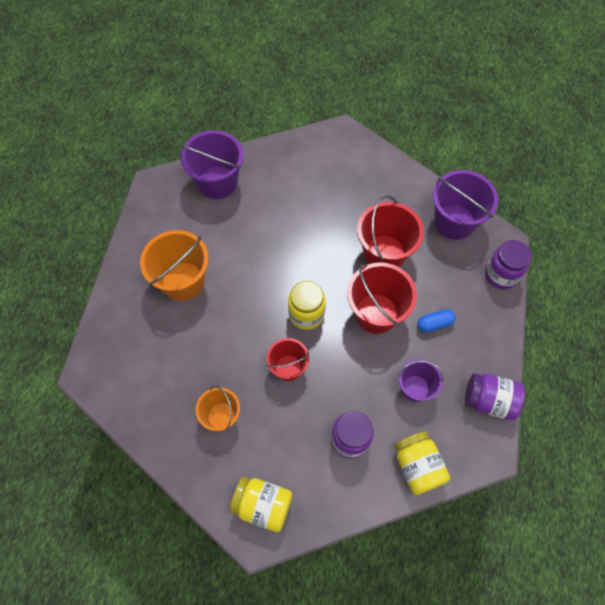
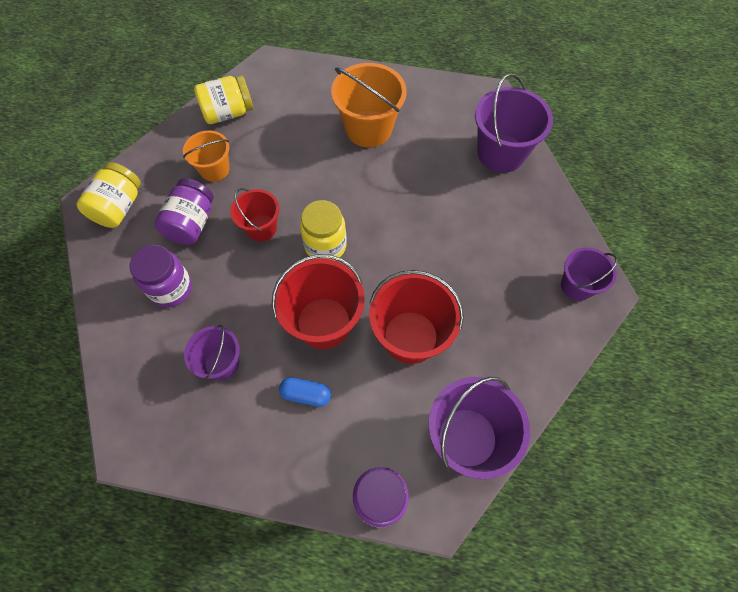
camera: 90 degrees right, 0 degrees up
(338, 147) = (577, 286): none -> purple bucket
(417, 466) = (128, 359): yellow jar -> yellow jar (228, 113)
(434, 324) = (306, 394): blue capsule -> blue capsule turned 60 degrees counterclockwise
(489, 401) = (193, 456): purple jar -> purple jar (191, 223)

